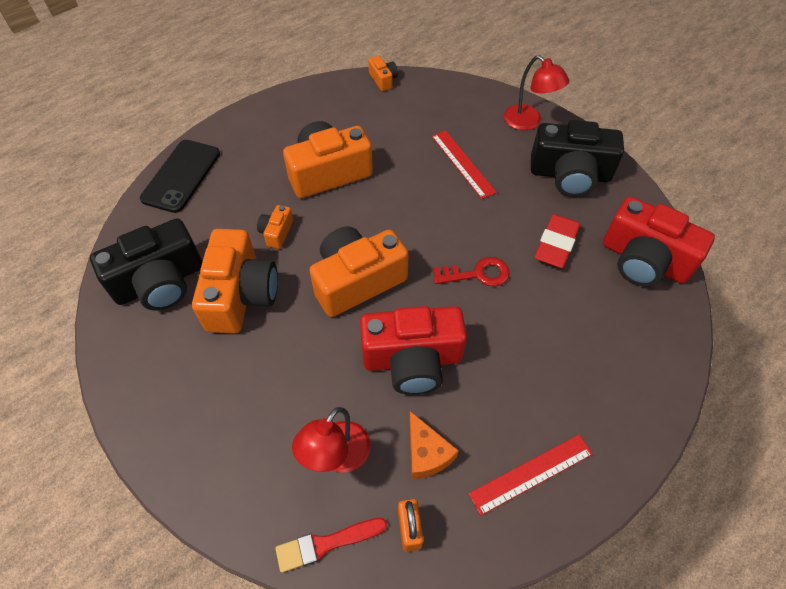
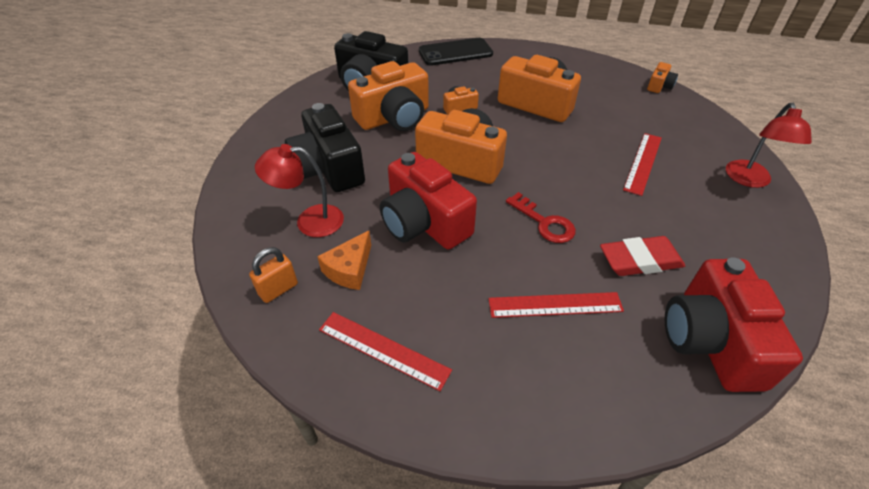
camera: 55 degrees right, 10 degrees down
(326, 543) = (239, 248): red brush -> none
(562, 326) = (555, 305): none -> red ruler
(570, 174) = (733, 235): black camera -> black camera (329, 168)

